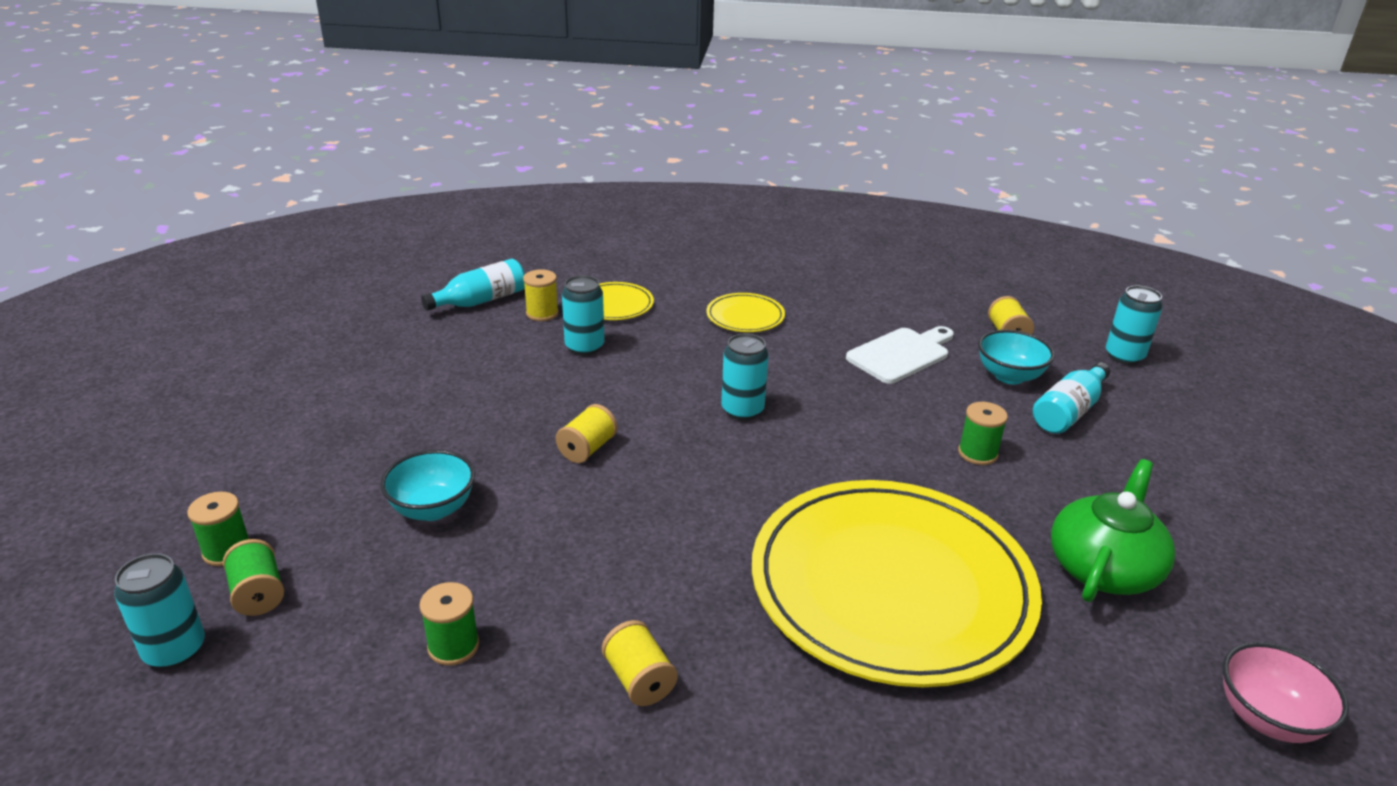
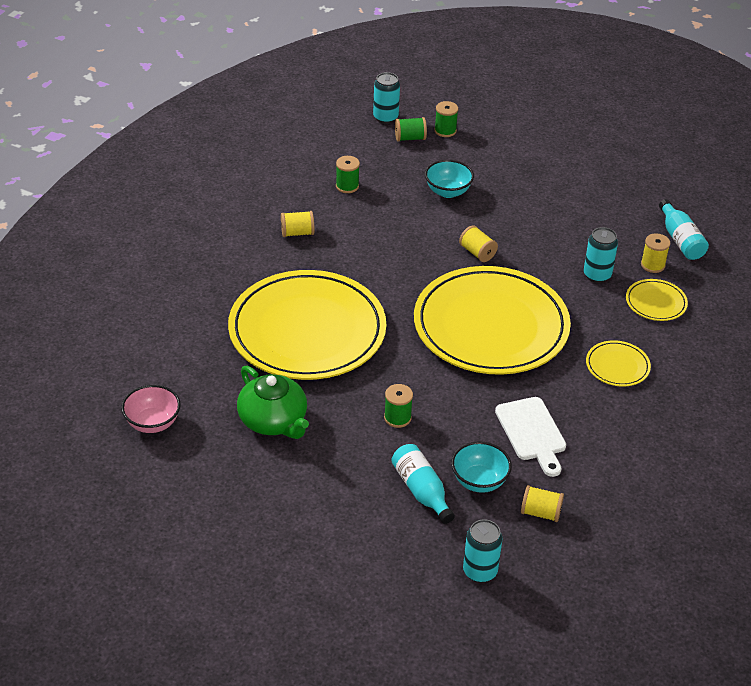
camera: 110 degrees right, 10 degrees up
(742, 410) = (491, 326): turquoise can -> yellow plate

